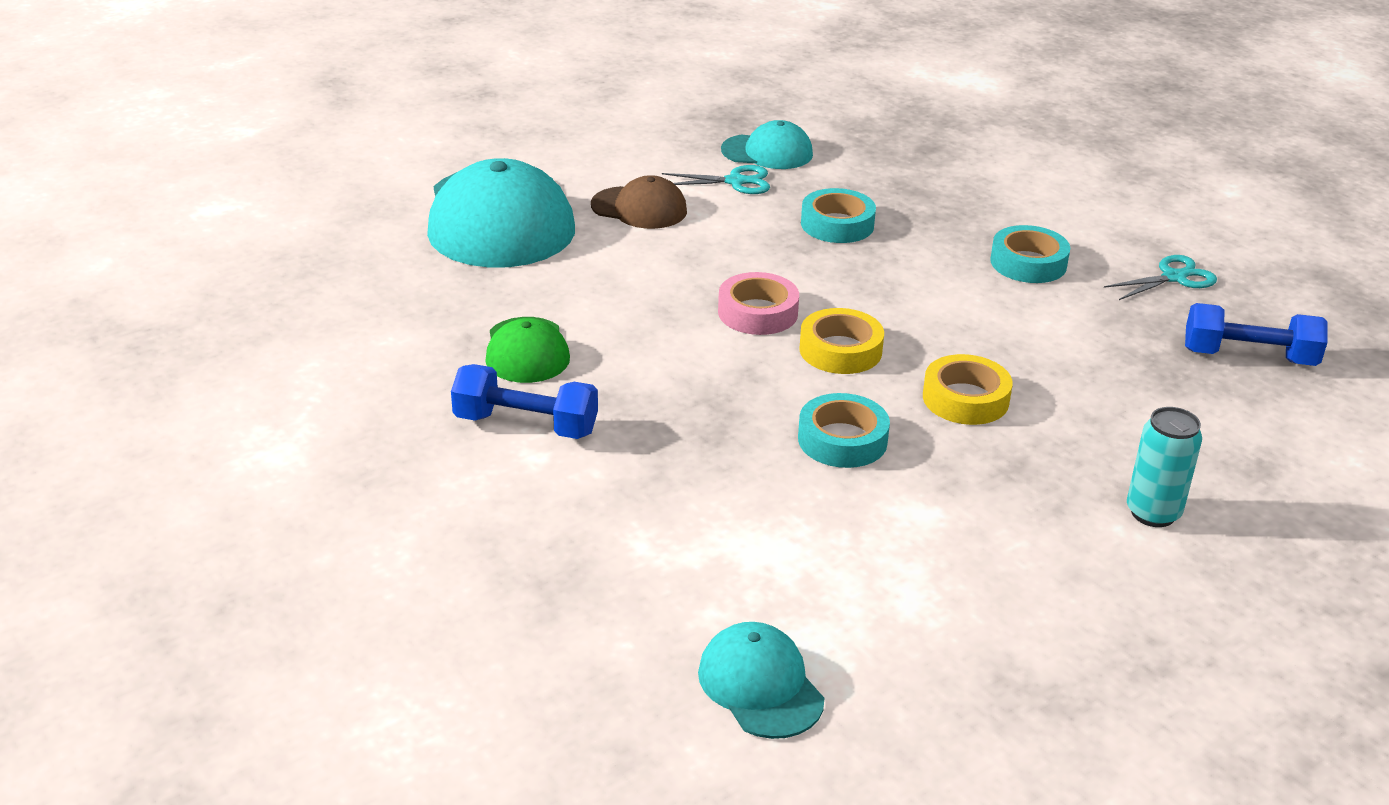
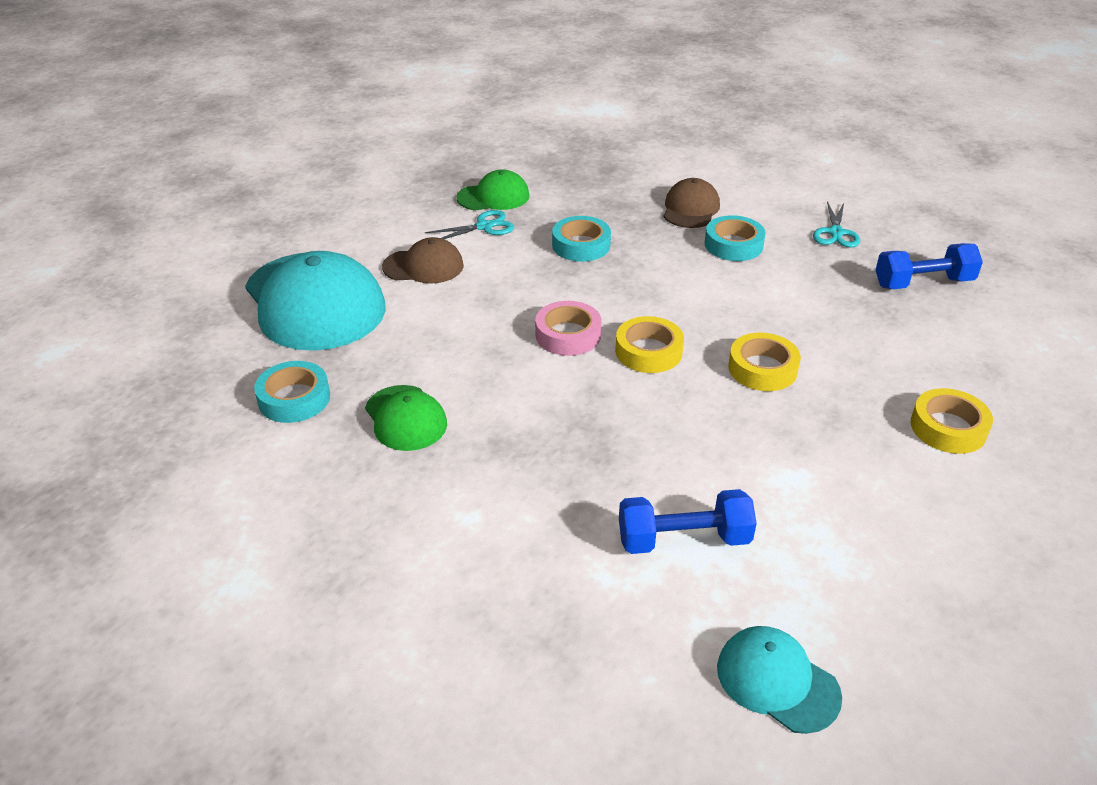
camera: 20 degrees left, 5 degrees up
(526, 425) = (444, 489): blue dumbbell -> blue dumbbell (683, 539)
(767, 152) = (493, 197): turquoise cap -> green cap
(842, 440) = (698, 430): turquoise tape -> turquoise tape (294, 399)
(1002, 213) = (690, 209): none -> brown cap
(1153, 513) = (948, 428): turquoise can -> yellow tape
(1174, 277) = (835, 233): turquoise scissors -> turquoise scissors turned 150 degrees clockwise

